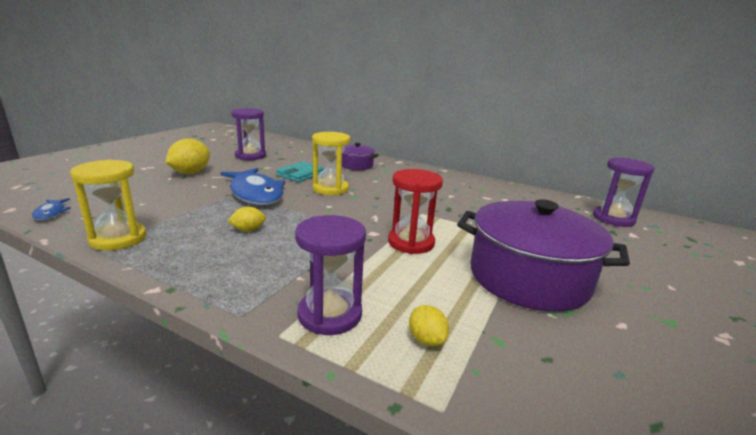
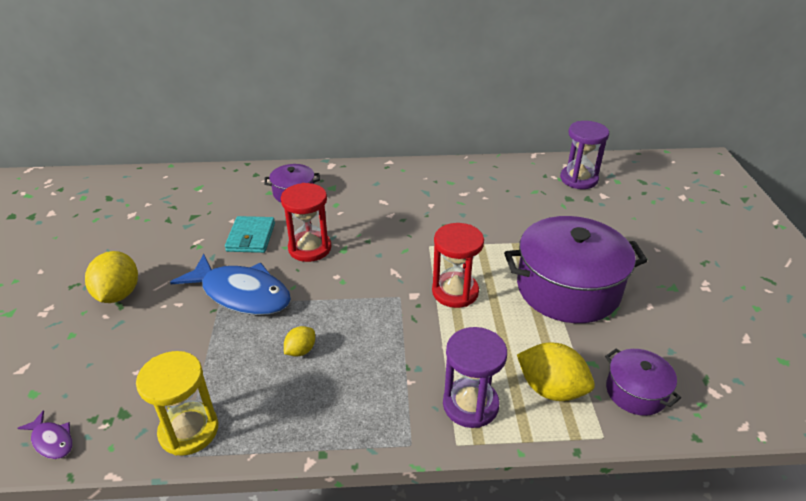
camera: 30 degrees left, 15 degrees up
(51, 213) = (52, 440): blue fish -> purple fish
(250, 156) = (150, 228): purple hourglass -> none
(330, 189) = (310, 248): yellow hourglass -> red hourglass
(426, 340) = (551, 389): yellow lemon -> yellow lemon, size x1.85
(532, 389) = (636, 392): none -> purple pot

